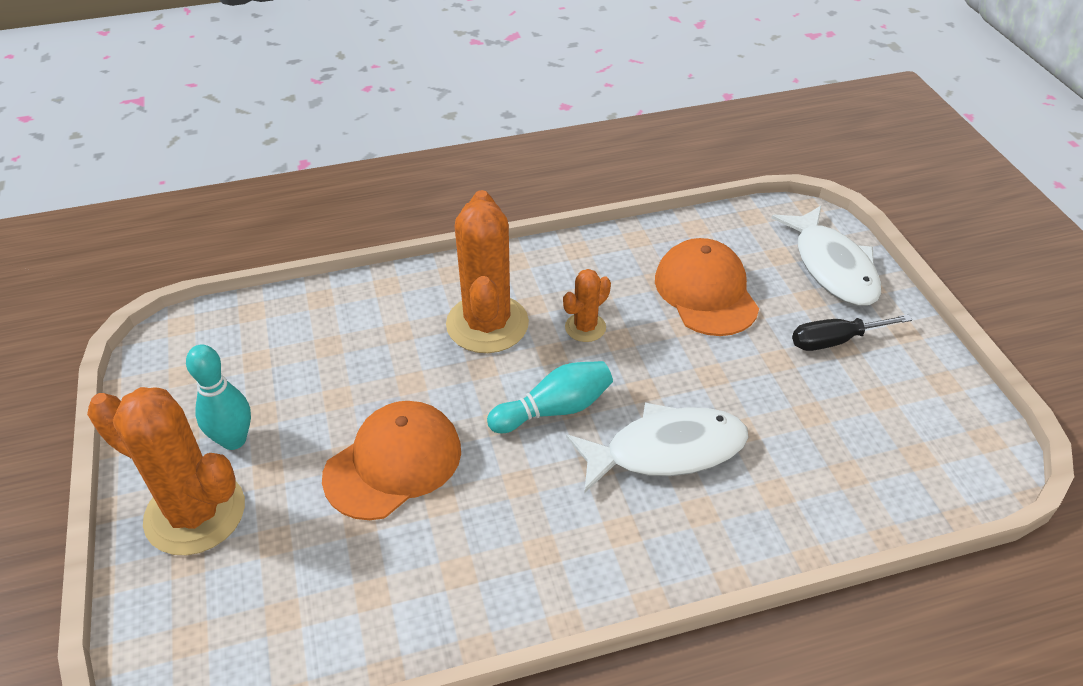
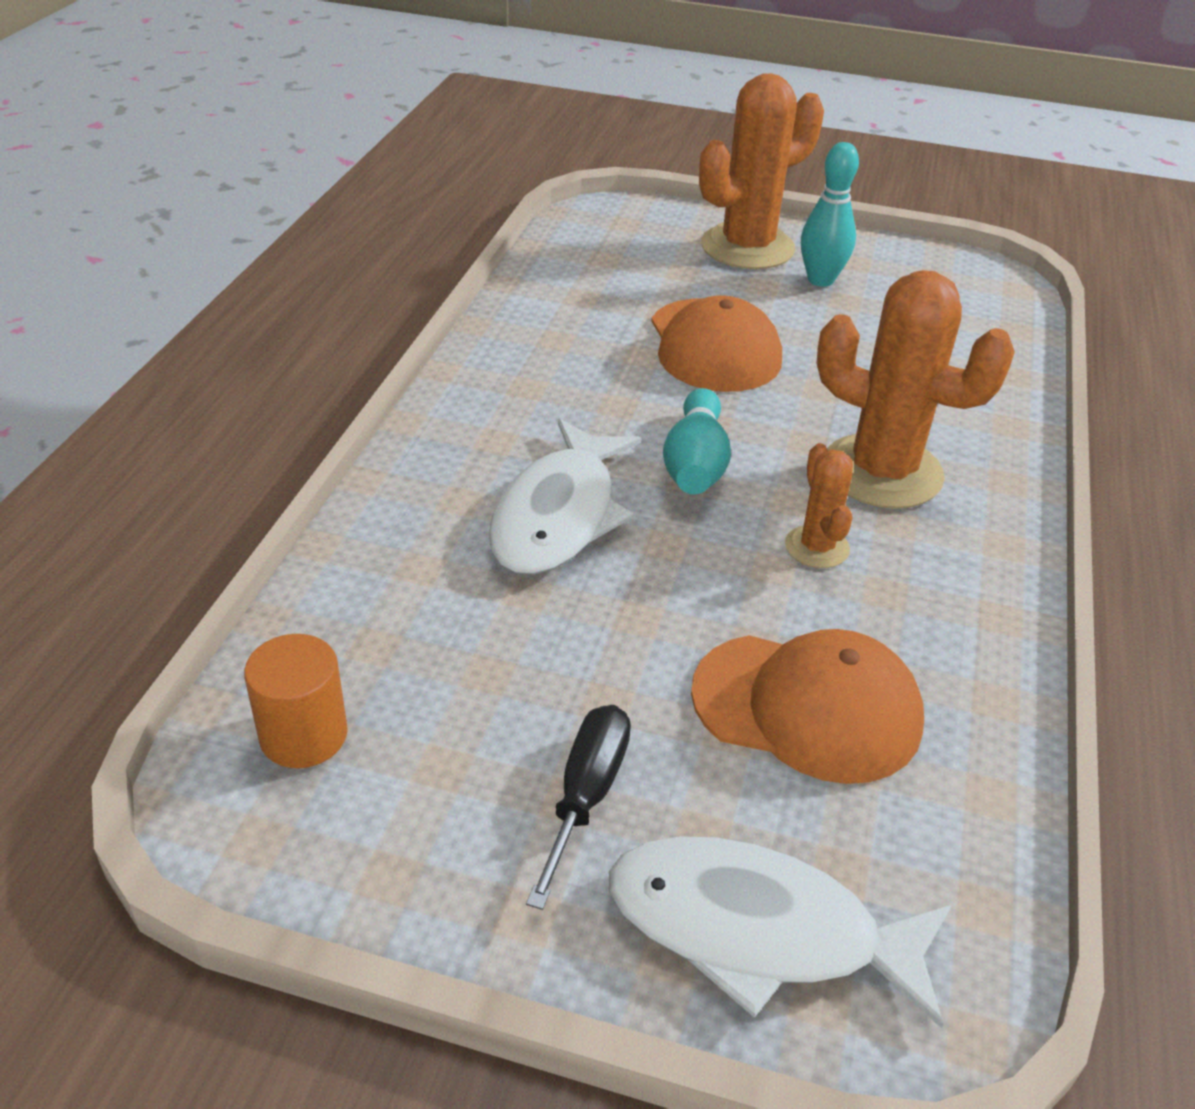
camera: 120 degrees right, 5 degrees down
(927, 461) = (303, 735): none -> orange cylinder

